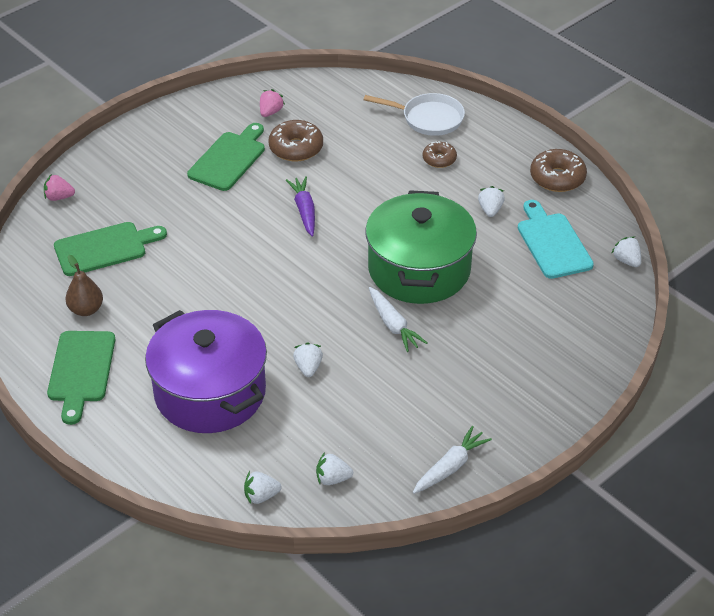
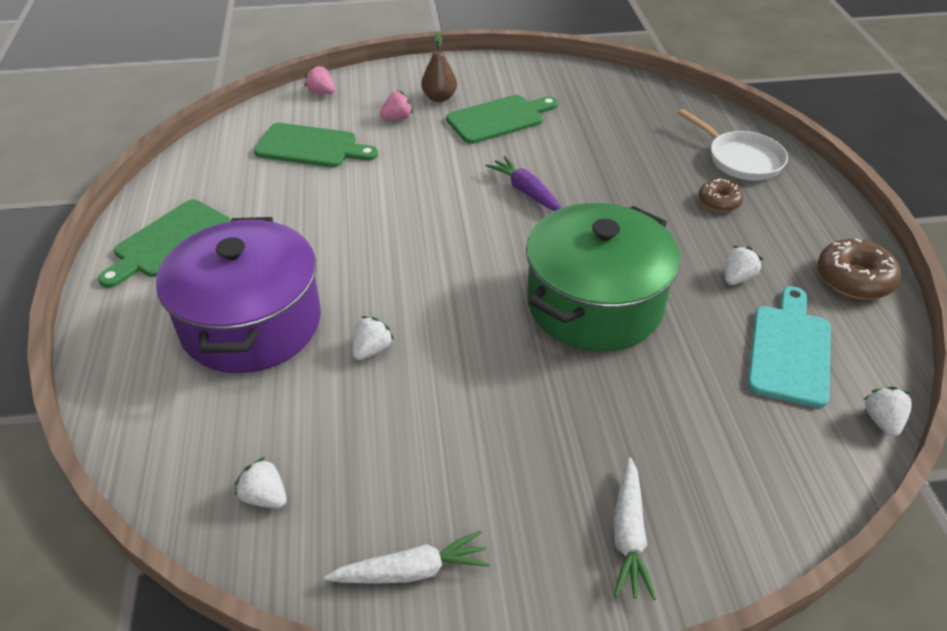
camera: 35 degrees right, 0 degrees up
(86, 309) = (236, 190): brown pear -> brown pear (439, 98)
(261, 496) = (173, 469): white strawberry -> none
(270, 112) = (578, 95): pink strawberry -> pink strawberry (397, 118)
(296, 148) = (573, 133): brown donut -> none
(304, 211) = (526, 191): purple carrot -> purple carrot turned 60 degrees counterclockwise
(393, 325) = (508, 351): white carrot -> white carrot (629, 535)

